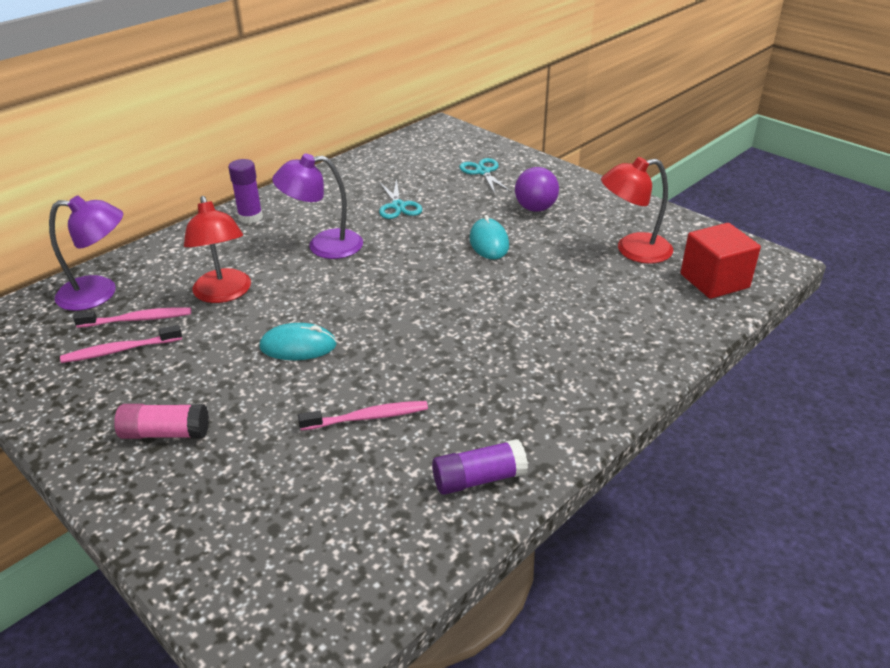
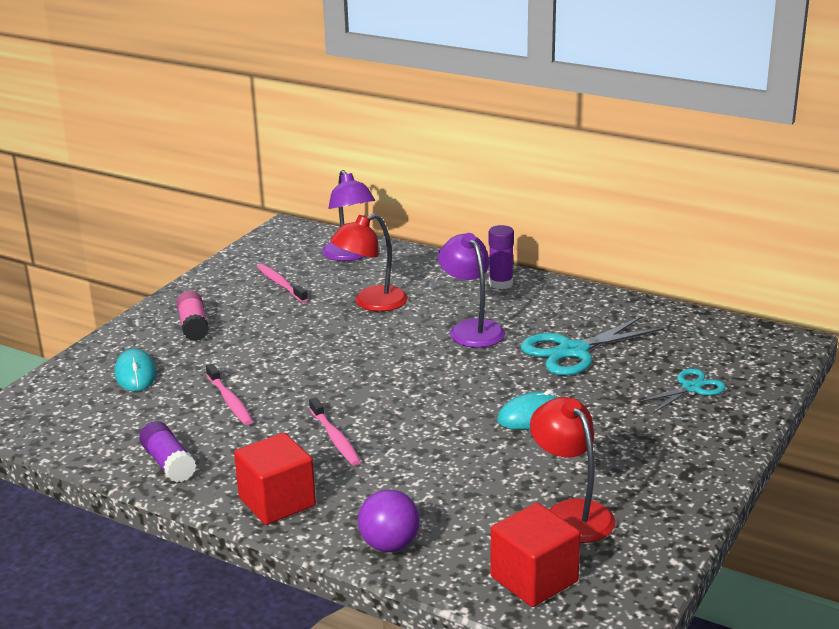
camera: 75 degrees right, 10 degrees down
(137, 319) = (321, 279): pink toothbrush -> pink toothbrush (335, 438)
(298, 346) = (311, 351): turquoise mouse -> turquoise mouse (135, 374)
(398, 206) = (573, 351): turquoise scissors -> turquoise scissors, size x1.65
(535, 208) = (627, 435): purple ball -> purple ball (389, 545)
(577, 402) = (277, 502): none -> red cube

